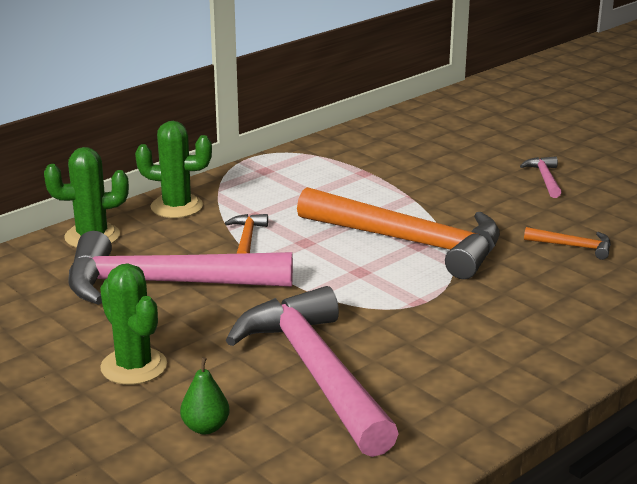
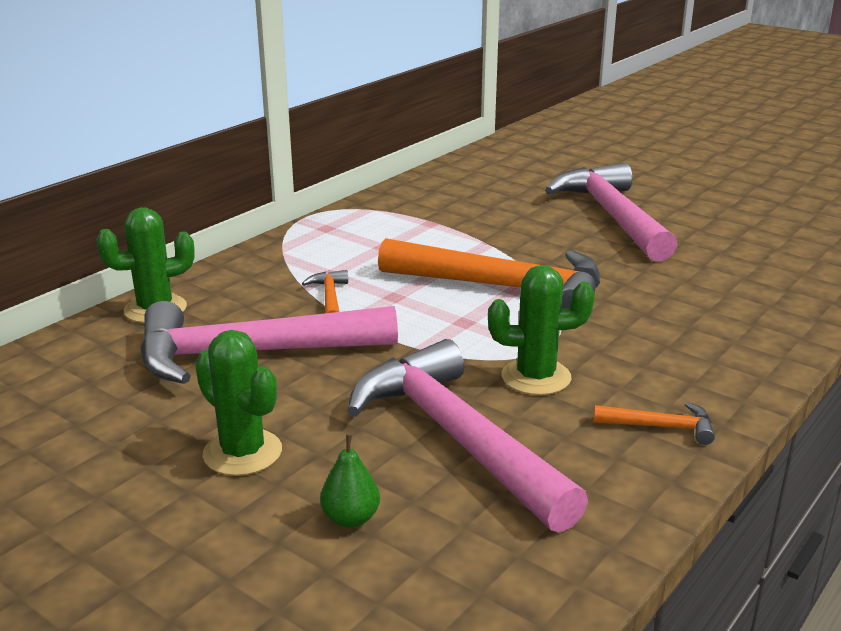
camera: 10 degrees left, 0 degrees up
(177, 207) = (242, 271): green cactus -> green cactus (536, 377)
(545, 178) = (612, 216): pink hammer -> pink hammer, size x2.47
(573, 246) = (671, 278): orange hammer -> orange hammer (660, 427)

